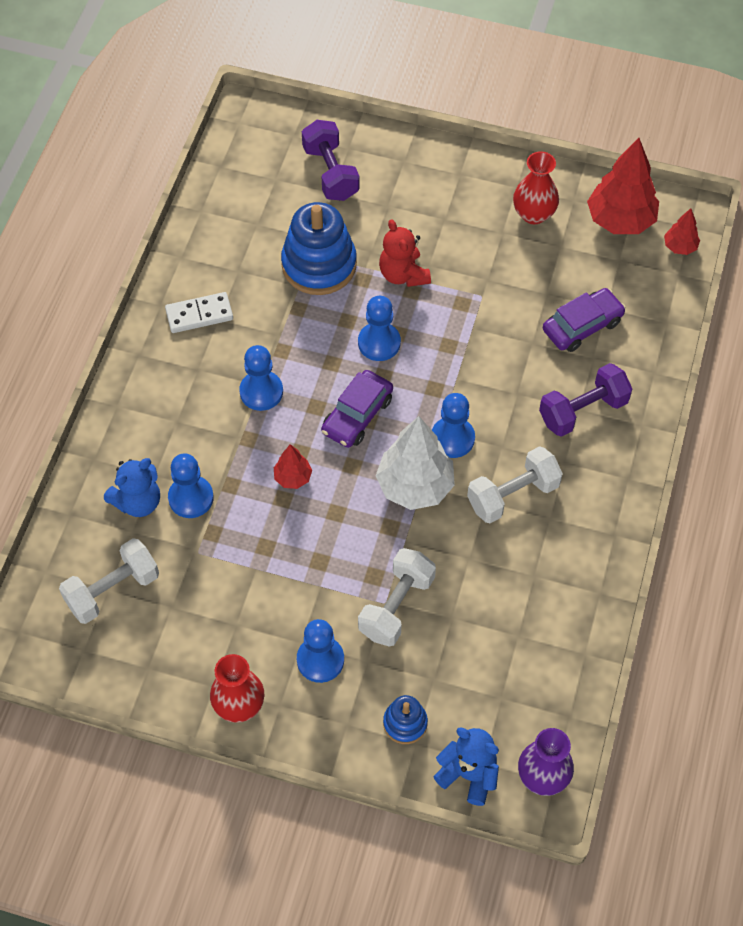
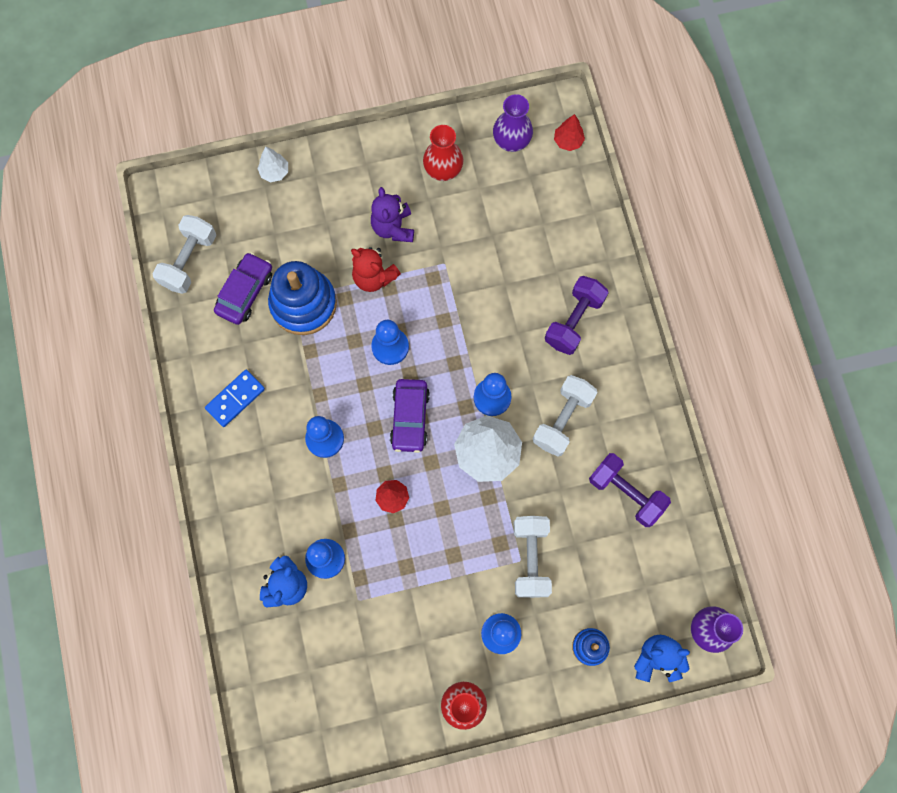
camera: 30 degrees left, 15 degrees up
(112, 590) = (313, 669): white dumbbell -> white dumbbell (189, 261)
(199, 315) = (235, 399): white domino -> blue domino
(330, 173) = (263, 216): purple dumbbell -> purple dumbbell (626, 493)
(366, 141) = (275, 172): none -> white tree
(451, 240) = (393, 227): none -> purple teddy bear
(582, 326) = (533, 249): purple car -> purple car (245, 292)
(620, 220) = (511, 141): red tree -> purple vase

